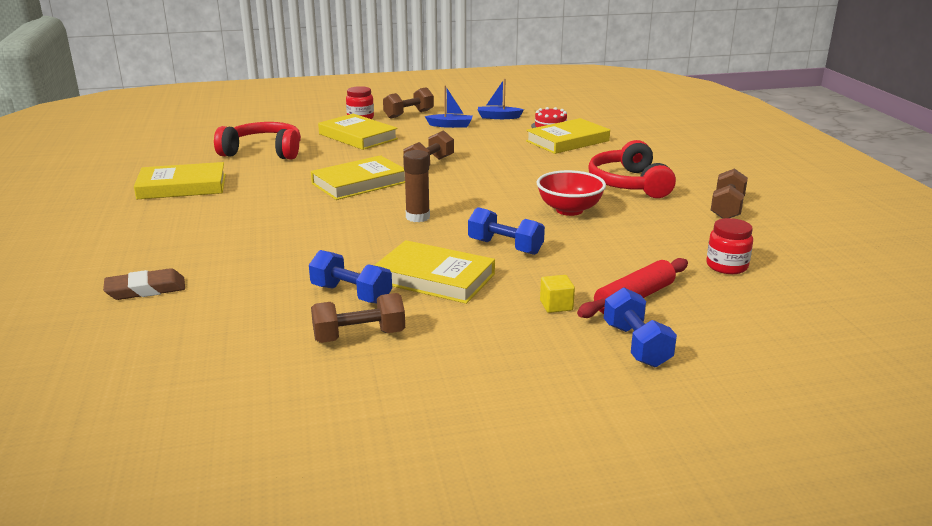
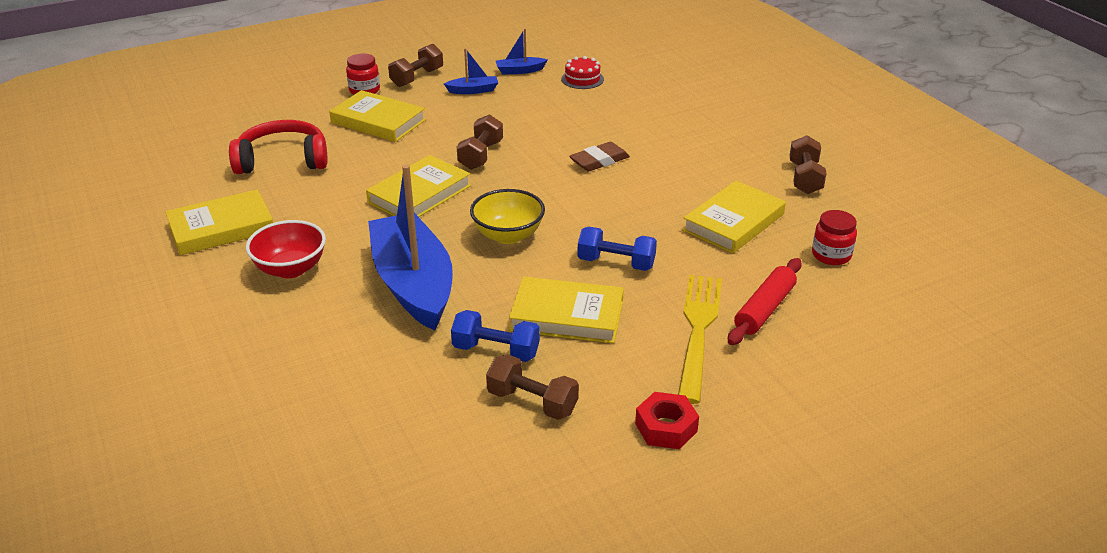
camera: 15 degrees left, 10 degrees up
(146, 289) = (278, 382): brown eraser -> brown eraser (599, 161)
(311, 239) = (413, 284): none -> blue boat
(359, 336) = (532, 402): brown dumbbell -> brown dumbbell turned 60 degrees clockwise
(417, 217) = (508, 235): brown glue stick -> yellow bowl
(478, 376) = (666, 427): none -> red nut
(556, 305) = (698, 331): yellow cube -> yellow fork
(567, 141) = (610, 100): yellow book -> yellow book (733, 222)
(569, 210) = (656, 202): red bowl -> red bowl (290, 269)
(629, 184) = (699, 156): red headphones -> none
(636, 345) = (788, 366): blue dumbbell -> none

